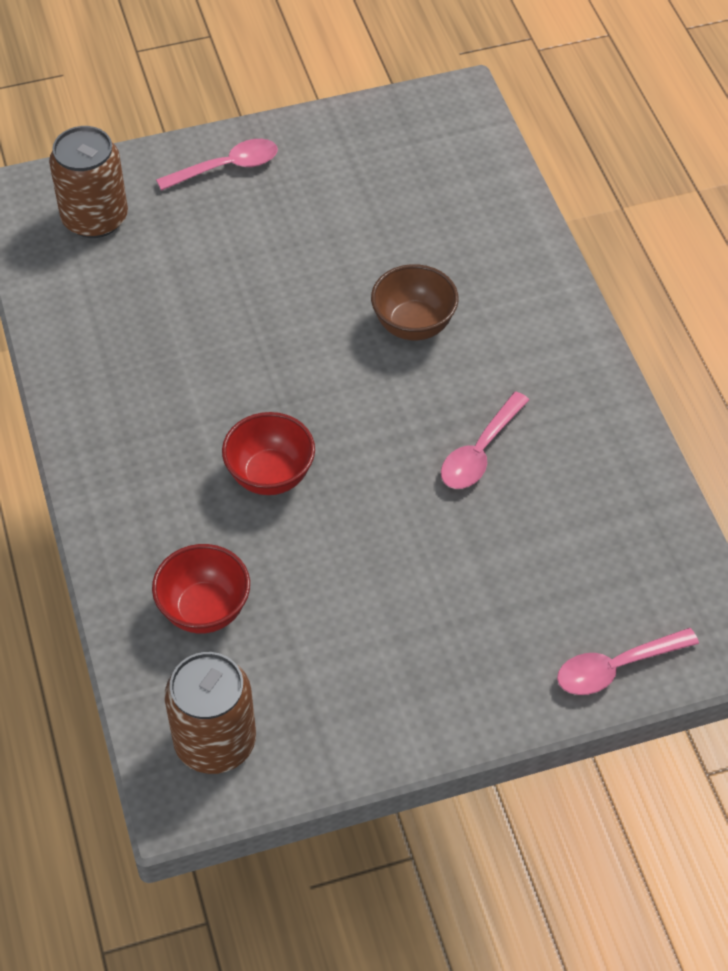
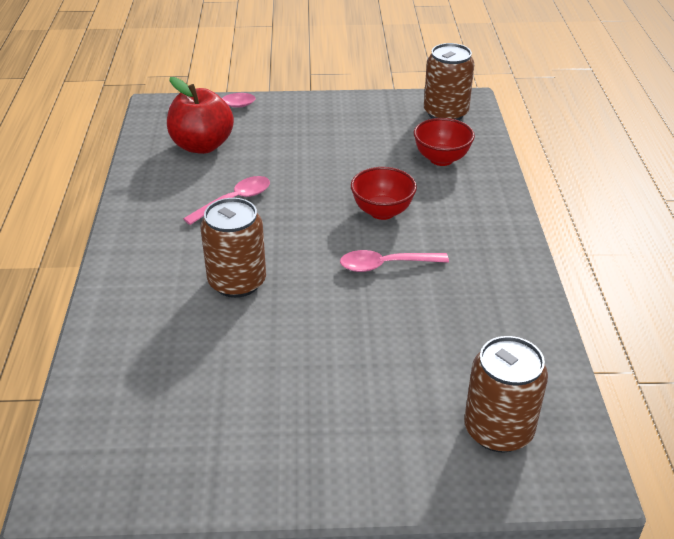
camera: 165 degrees left, 15 degrees down
(227, 167) = (350, 459): pink spoon -> pink spoon (386, 265)
(413, 325) = (237, 282): brown bowl -> brown can
(588, 557) = (202, 146): none -> red apple

